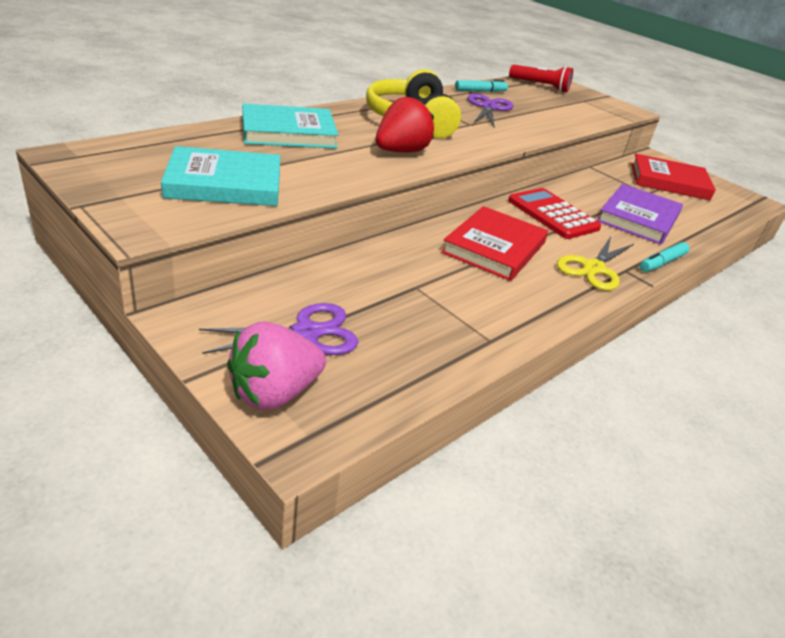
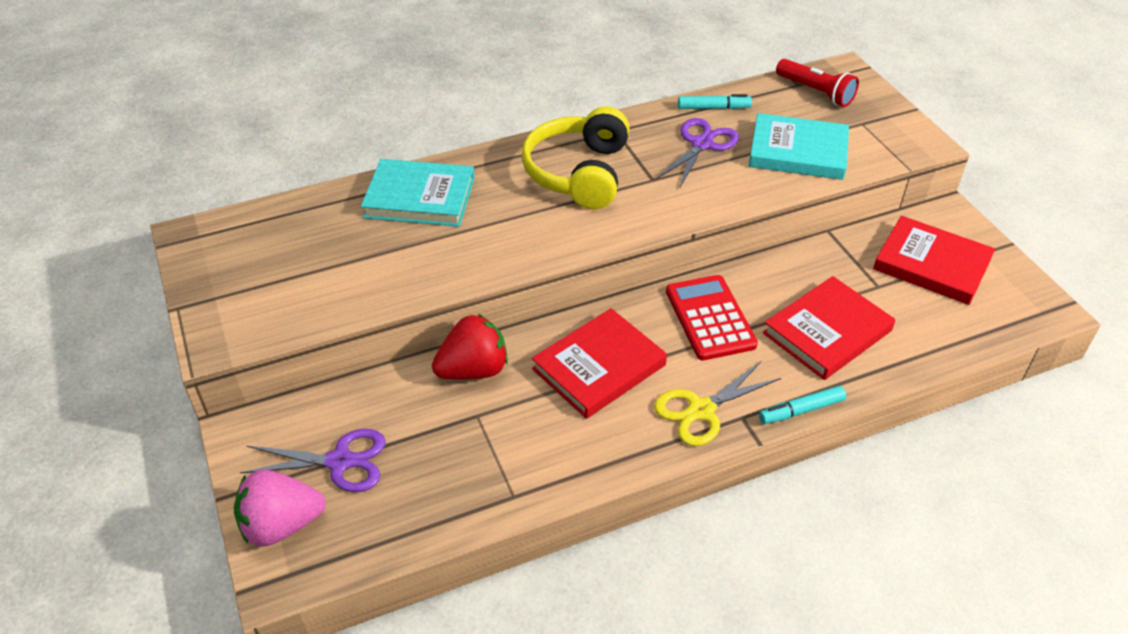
camera: 25 degrees right, 10 degrees up
(224, 183) = (315, 282): turquoise book -> turquoise book (798, 151)
(400, 151) = (531, 233): red strawberry -> red strawberry (473, 370)
(638, 218) = (827, 332): purple book -> red book

